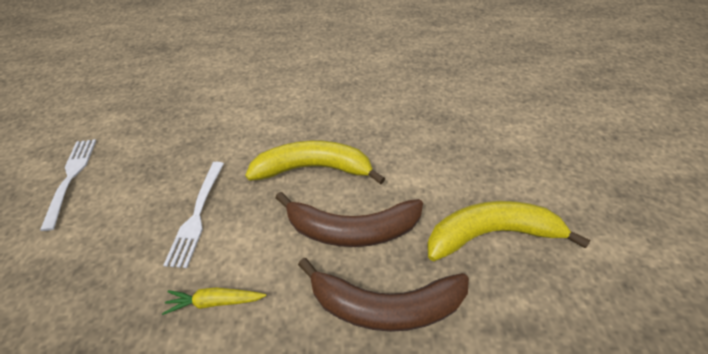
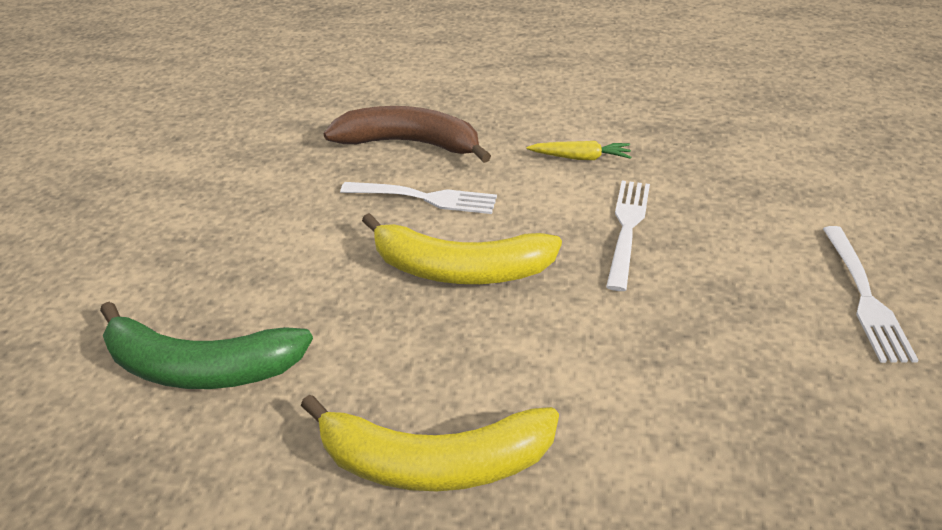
camera: 170 degrees left, 10 degrees down
(351, 228) = (424, 198): brown banana -> white fork
(431, 100) = (200, 366): none -> green banana
(491, 233) = (266, 180): yellow banana -> yellow banana (433, 460)

